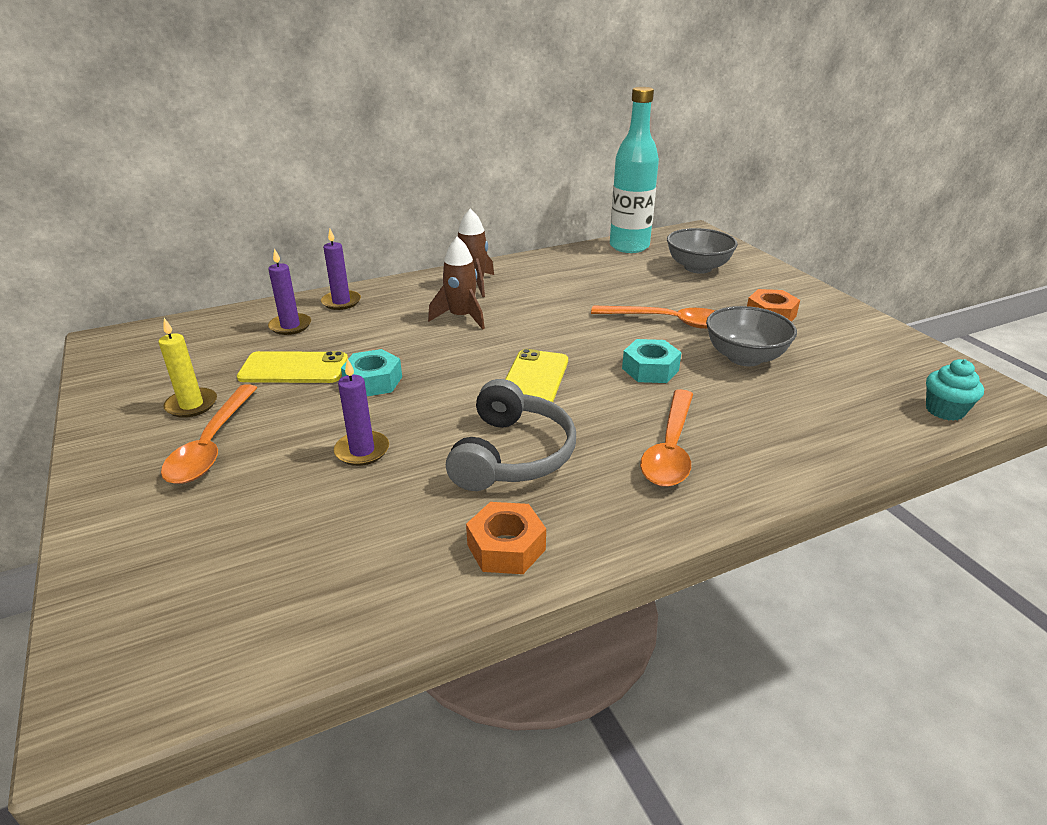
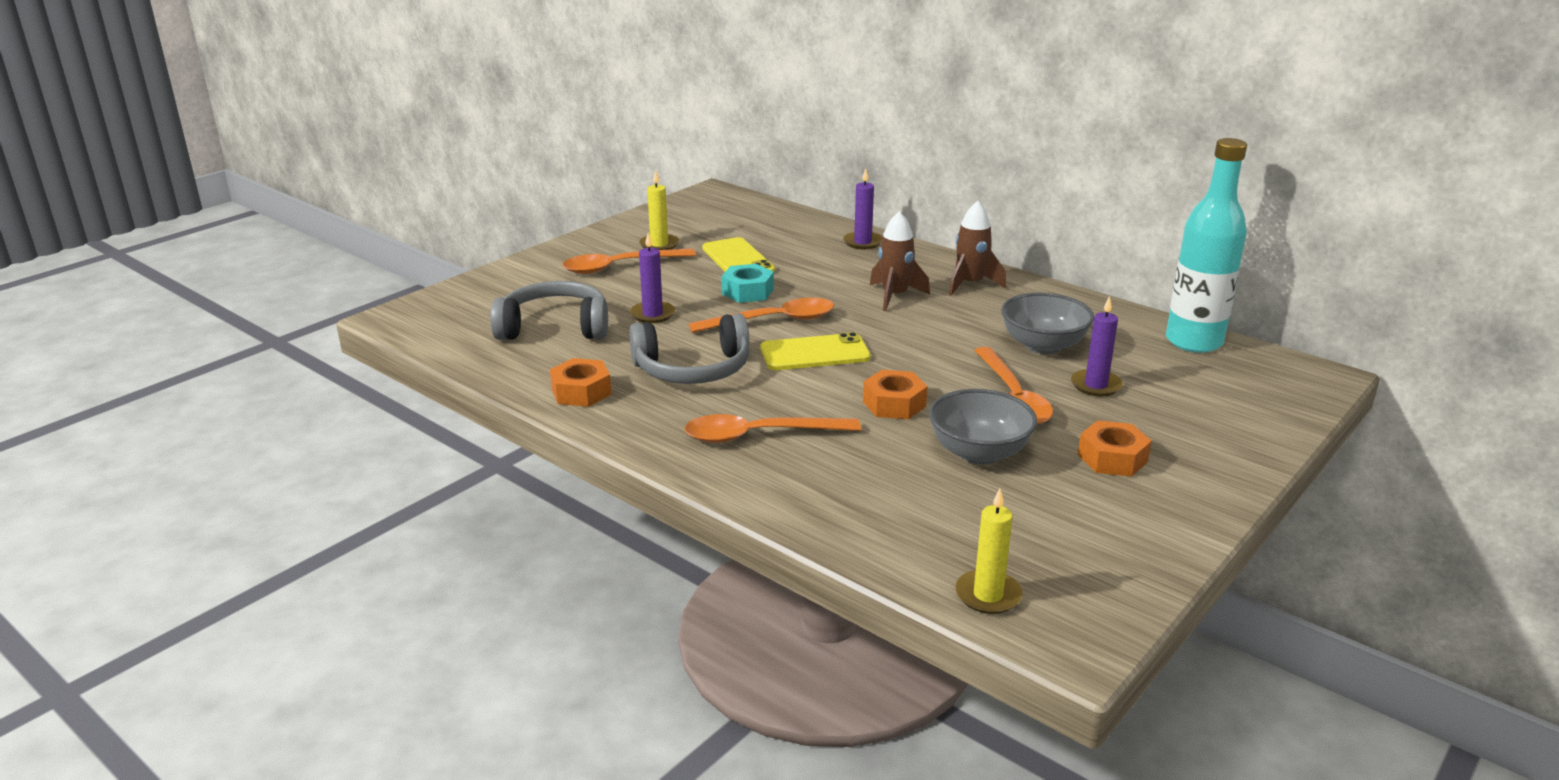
camera: 65 degrees right, 5 degrees down
(290, 326) = (799, 238): purple candle -> purple candle (1096, 385)
(319, 533) = (555, 327): none -> grey headphones
(450, 384) = (773, 321): none -> orange spoon
(650, 369) = (894, 404): turquoise nut -> orange nut
(698, 268) = (1192, 394): grey bowl -> grey bowl (1043, 346)
(944, 410) = (988, 595): turquoise cupcake -> yellow candle

